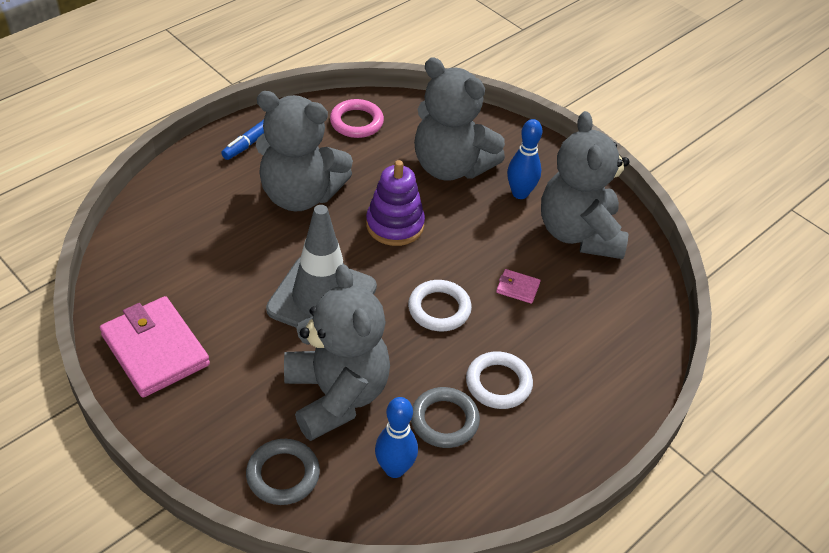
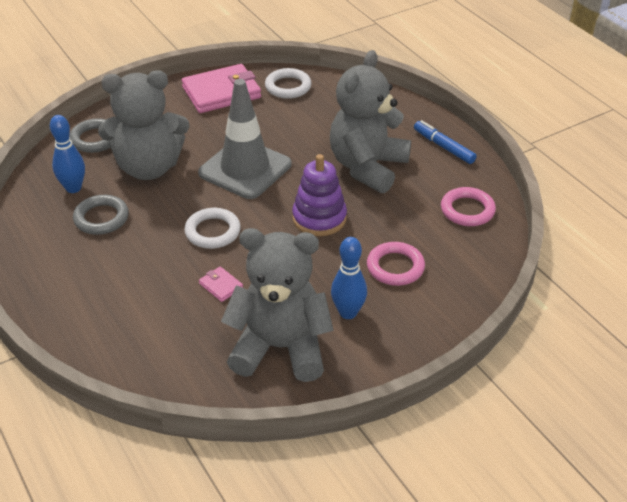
camera: 105 degrees right, 5 degrees down
(451, 166) = (395, 267): grey teddy bear -> pink ring
(498, 383) = (122, 254): white ring -> white ring (288, 87)
(517, 288) = (221, 286): pink wallet -> pink wallet turned 75 degrees counterclockwise

